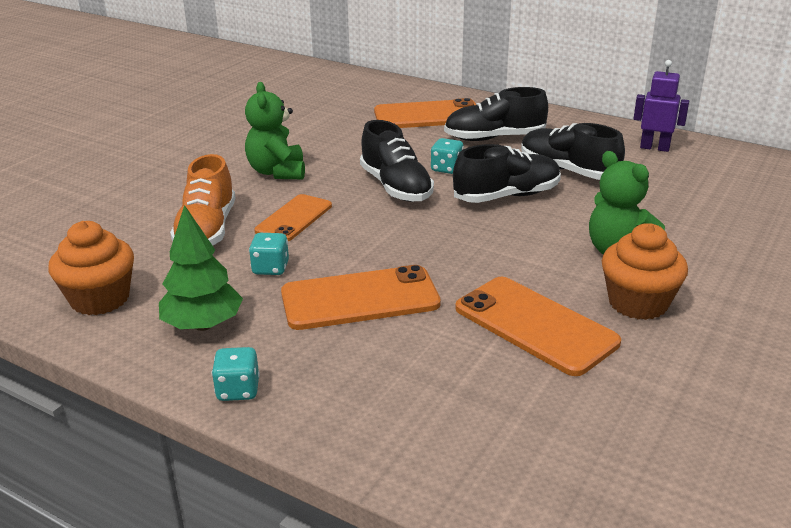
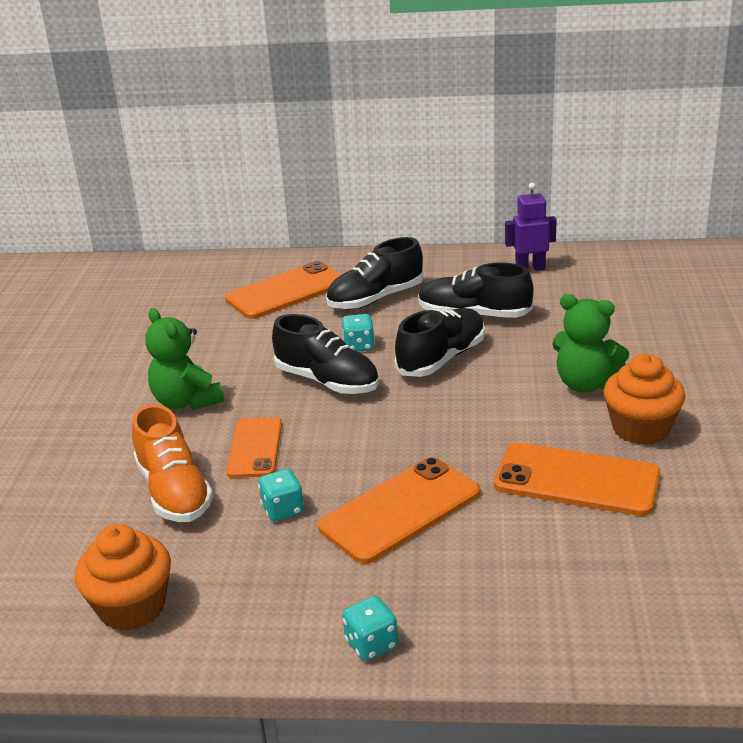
camera: 25 degrees left, 0 degrees up
(203, 325) = (272, 593): green tree -> none

